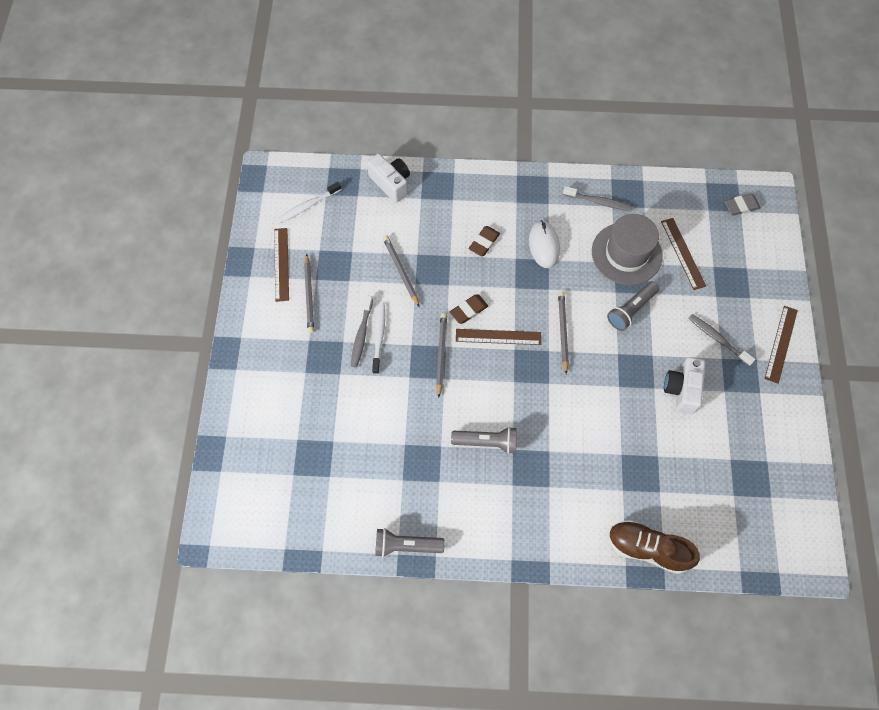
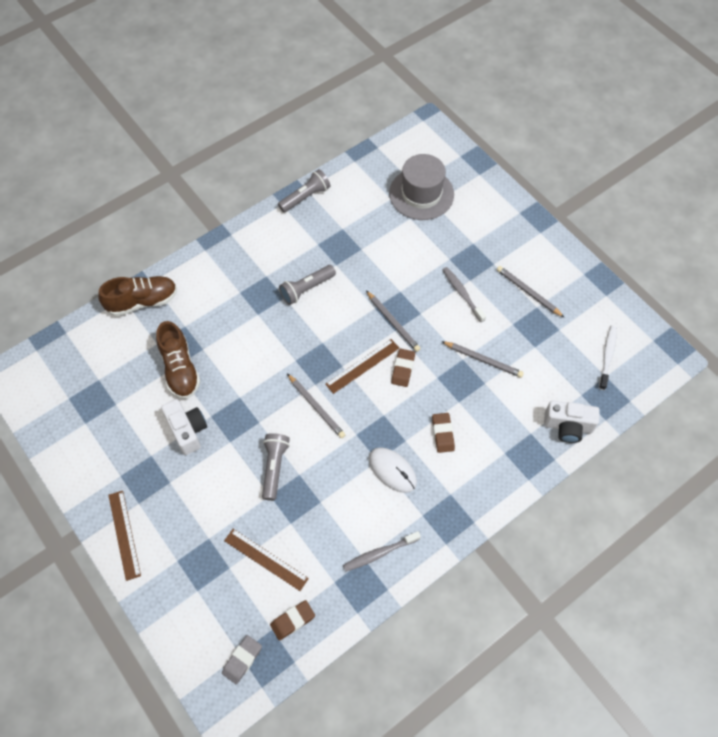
camera: 140 degrees right, 5 degrees down
(281, 264) = (573, 298): brown ruler -> none
(379, 337) = (448, 301): white toothbrush -> none
(626, 253) = (316, 519): grey hat -> grey hat (421, 194)
(654, 450) = (180, 369): none -> brown shoe
(690, 205) = (292, 621): none -> brown eraser
(717, 339) = (183, 497): grey toothbrush -> none

